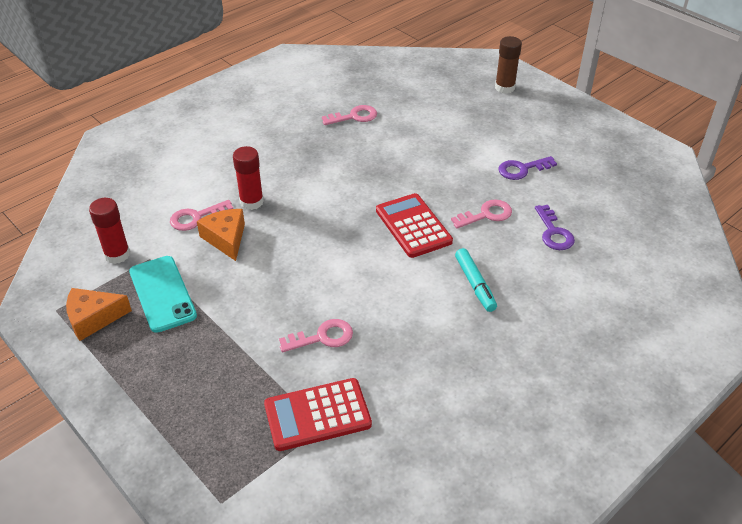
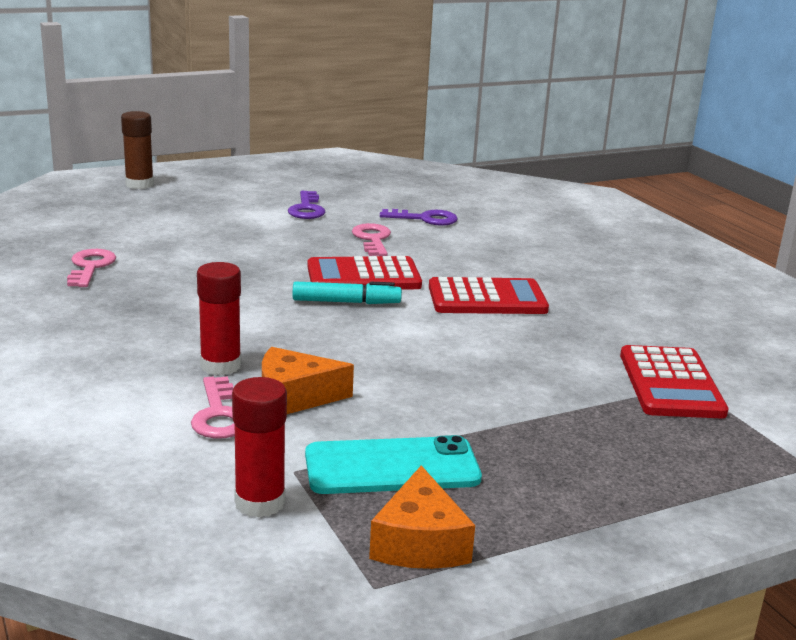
camera: 75 degrees left, 20 degrees down
(323, 337) = (539, 360): pink key -> none
(412, 294) = (487, 299): none -> red calculator
(475, 284) = (486, 267): turquoise marker -> turquoise marker (345, 302)

